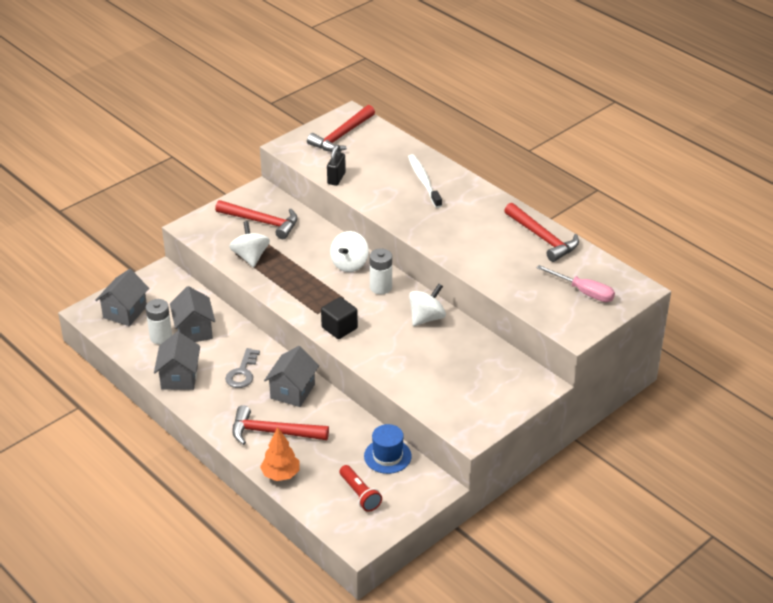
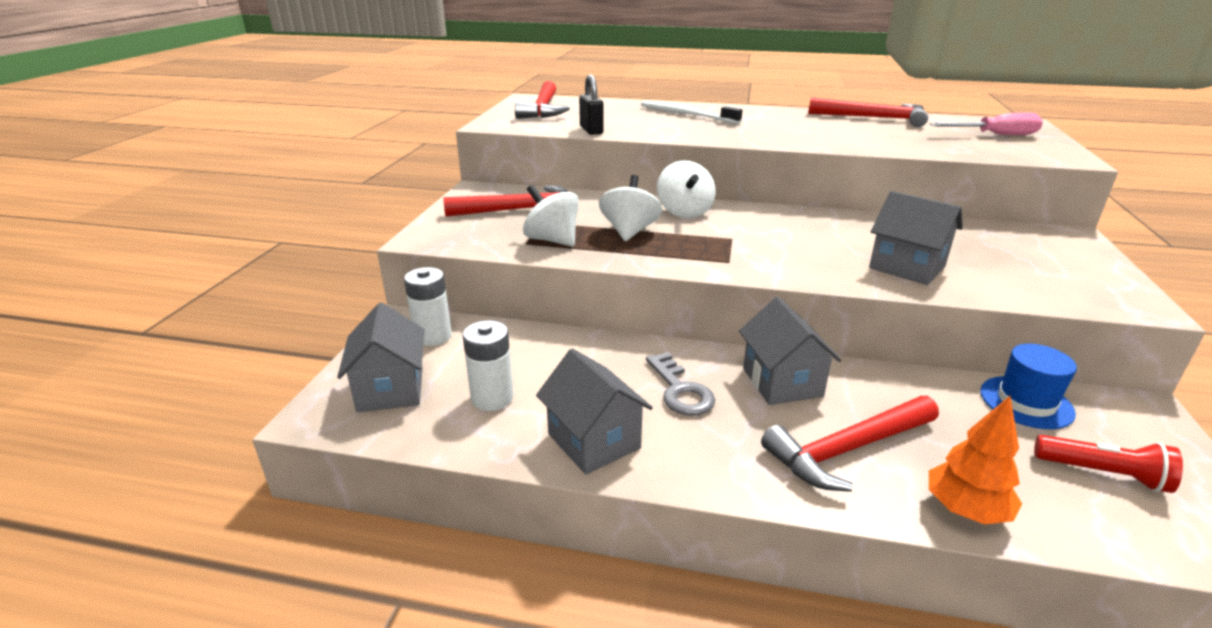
camera: 35 degrees left, 10 degrees down
(194, 330) = (536, 369): grey house -> grey house (907, 267)
(339, 328) = (782, 265): black cube -> none
(381, 287) = (754, 218): white battery -> white battery (433, 336)
(426, 318) = (851, 225): white spinning top -> white spinning top (629, 231)

